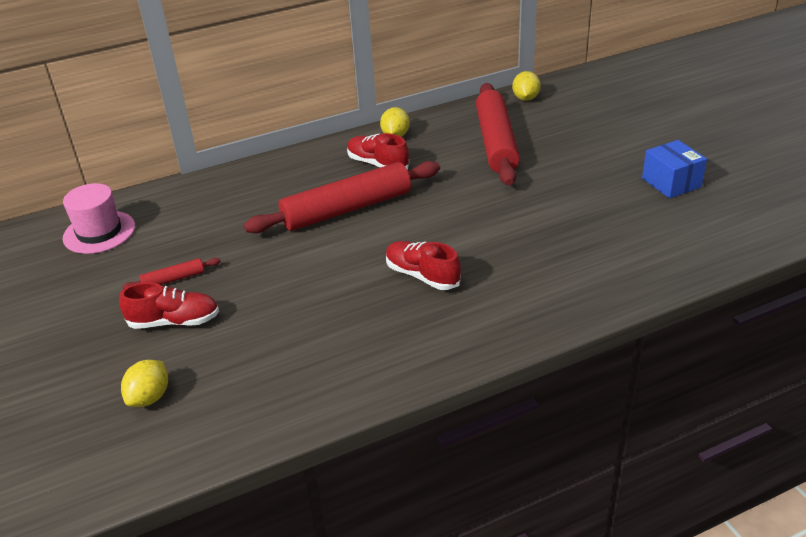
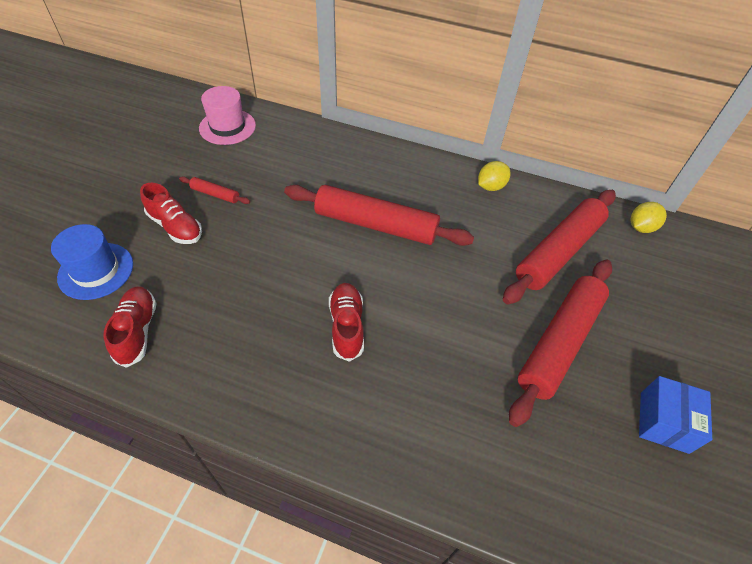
camera: 40 degrees right, 15 degrees up
(150, 397) = (96, 271): yellow lemon -> blue hat
(378, 164) = (445, 202): red shoe -> red shoe (137, 331)
(566, 187) = (559, 343): none -> red rolling pin

